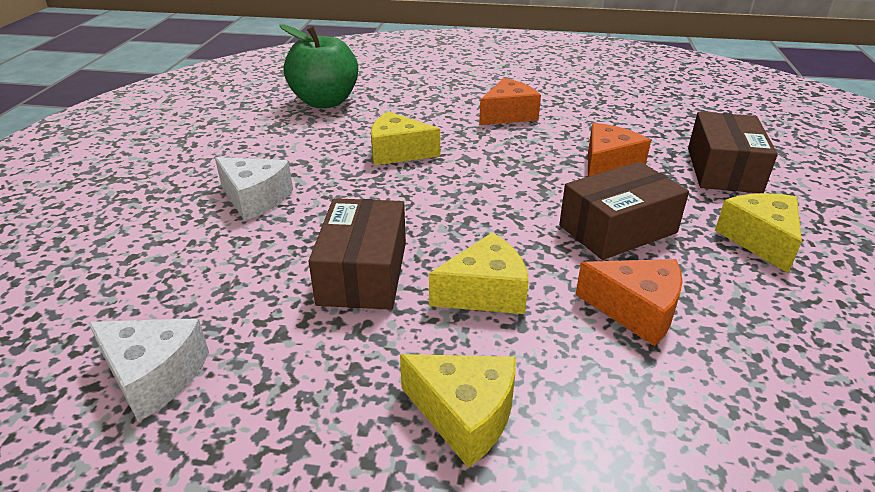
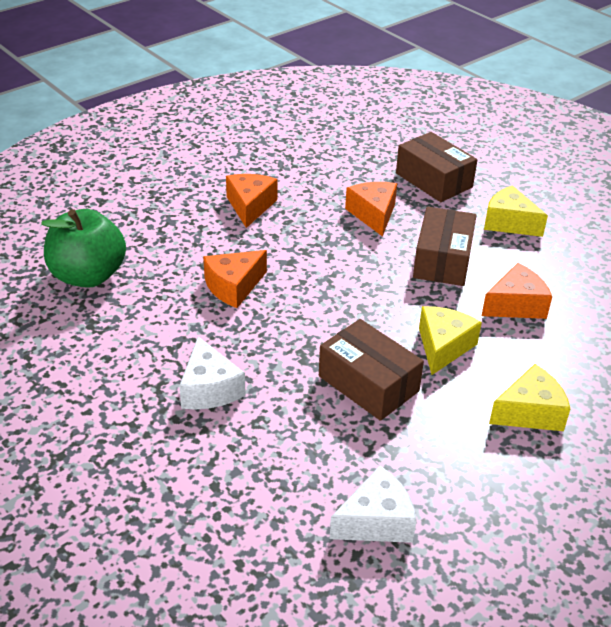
camera: 50 degrees left, 5 degrees up
(255, 199) = (209, 389): white cheese -> white cheese turned 90 degrees clockwise
(398, 152) = (233, 286): yellow cheese -> orange cheese

